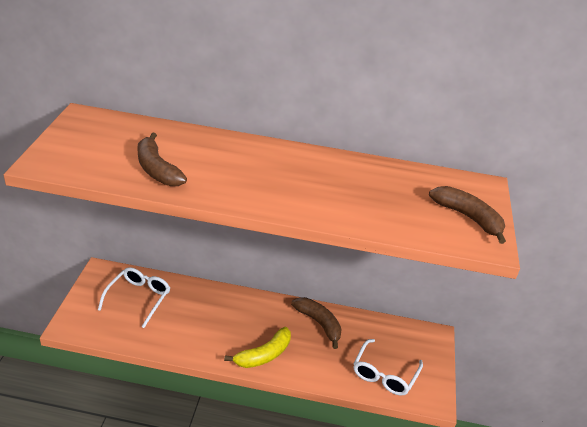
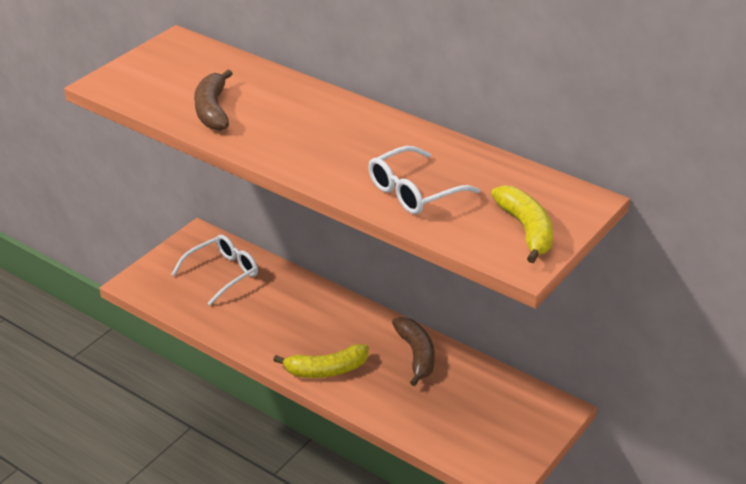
camera: 30 degrees right, 0 degrees up
(384, 374) = (459, 432): white glasses -> white glasses (414, 192)
(468, 218) = (526, 230): brown banana -> yellow banana

